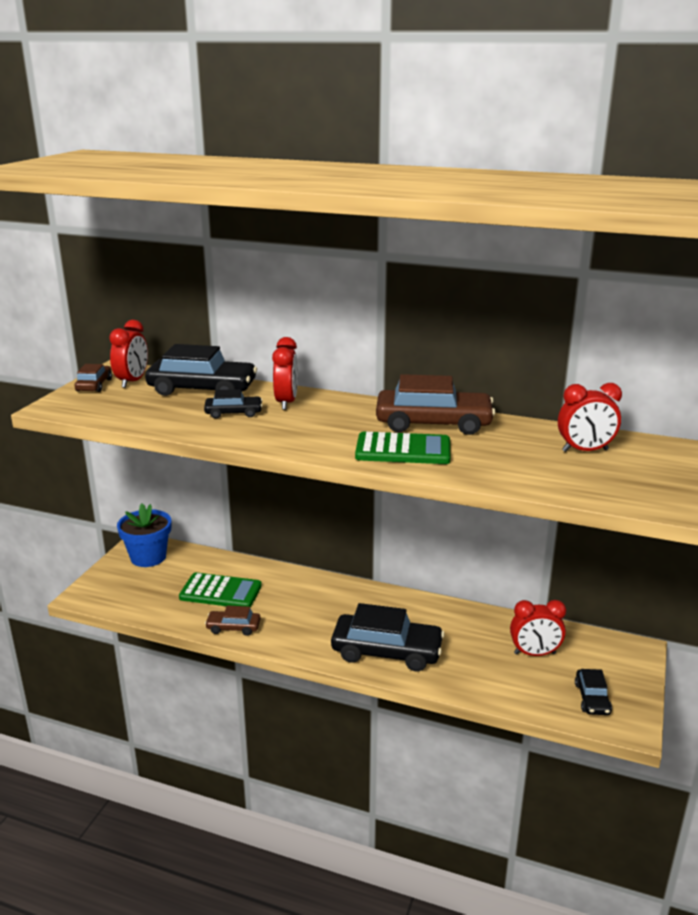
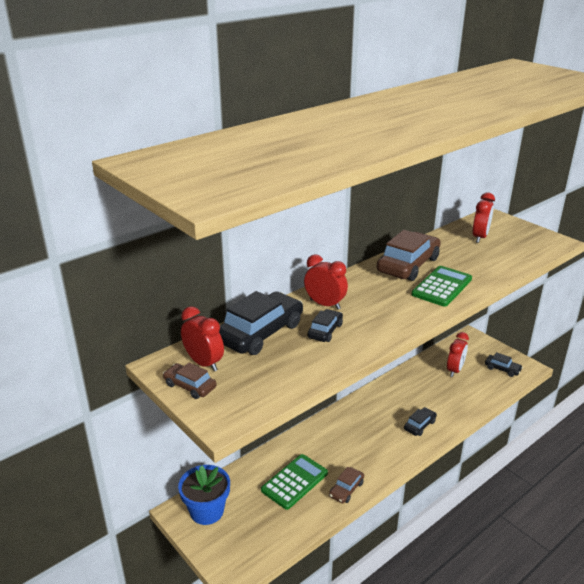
camera: 60 degrees left, 5 degrees up
(386, 651) = (419, 425): black car -> black car, size x0.51

